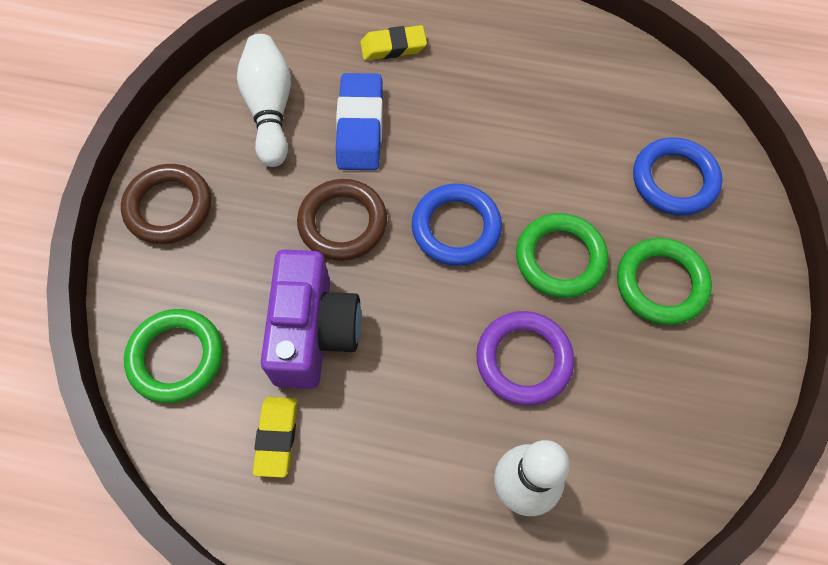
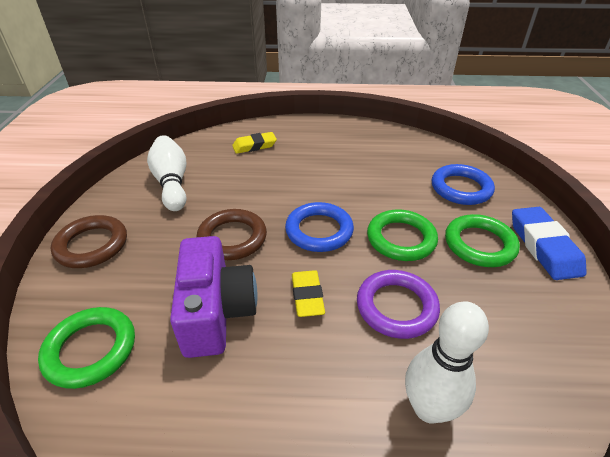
camera: 10 degrees left, 25 degrees down
(276, 437) = (188, 403): yellow eraser -> yellow eraser (307, 296)
(360, 127) = (238, 185): blue eraser -> blue eraser (543, 247)

